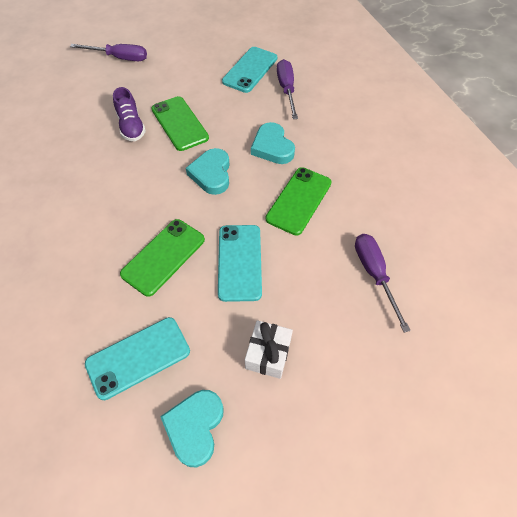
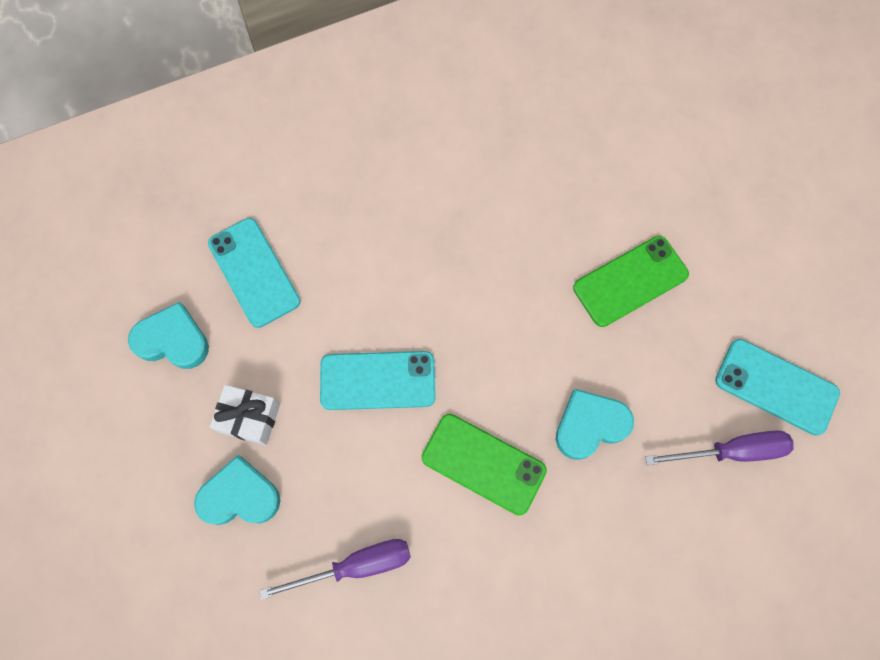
camera: 90 degrees right, 15 degrees up
(119, 58) = (776, 172): purple screwdriver -> none
(131, 126) = (618, 213): purple shoe -> none
(163, 257) = (387, 284): green phone -> none
(211, 174) = (529, 335): turquoise heart -> turquoise heart (239, 495)

